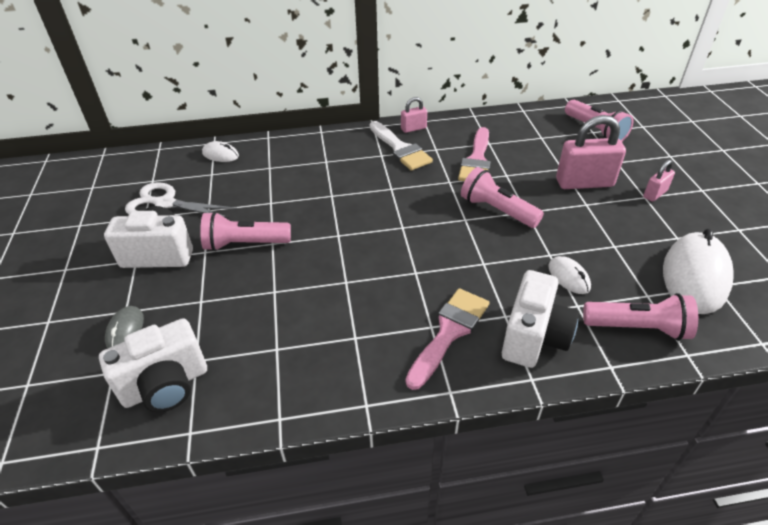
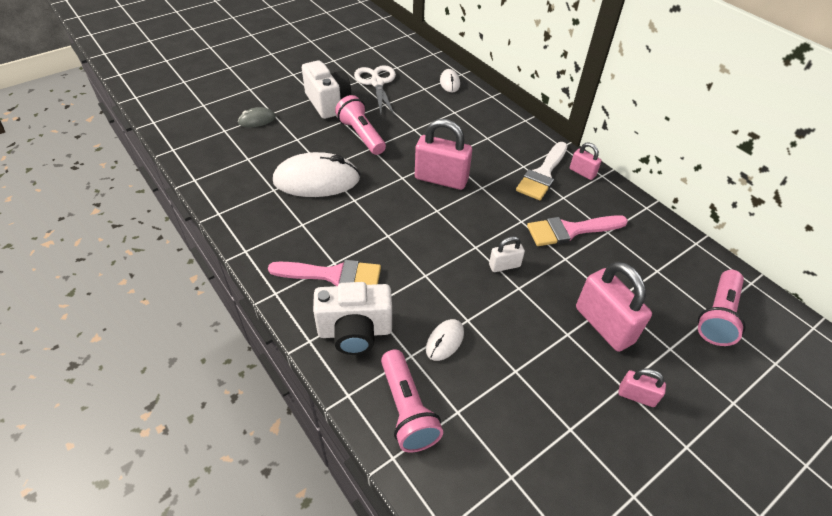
camera: 60 degrees right, 5 degrees up
(166, 386) = (223, 155): white camera -> none
(361, 209) = (441, 179): none -> pink padlock
(497, 210) = (504, 265): pink flashlight -> white padlock
(695, 276) = (513, 453): white mouse -> white mouse (316, 180)

